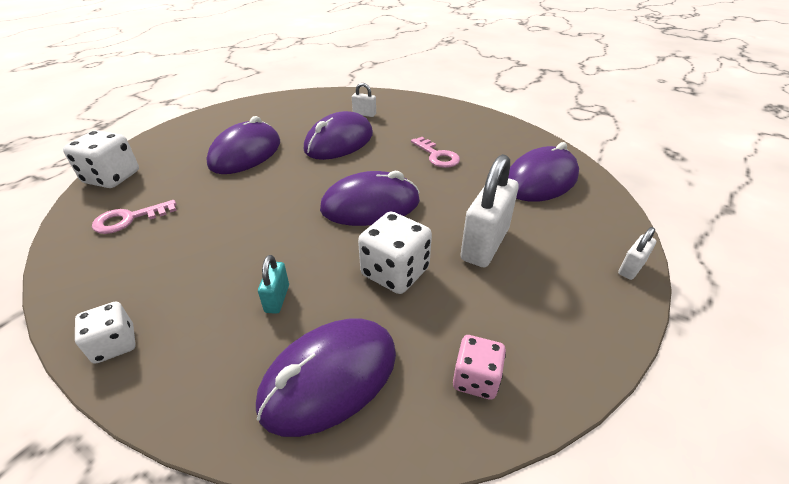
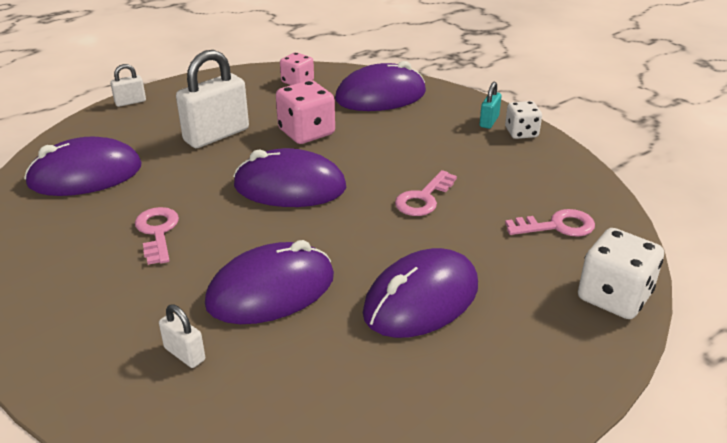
camera: 160 degrees left, 5 degrees down
(248, 219) = (423, 198): none -> pink key
(277, 299) = (405, 134): turquoise padlock -> turquoise padlock (489, 121)
(395, 272) = (306, 132): white dice -> pink dice

